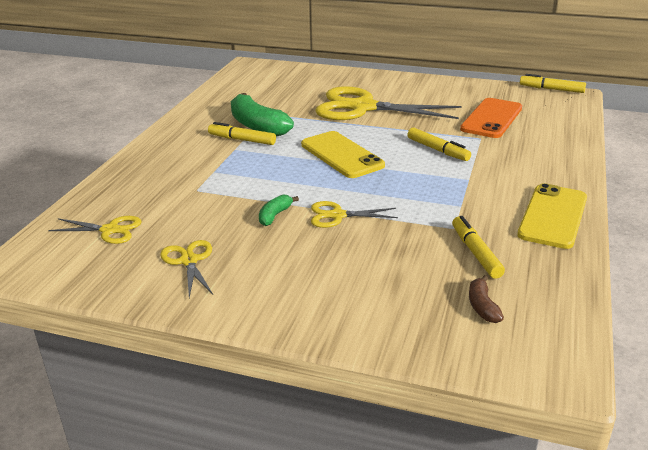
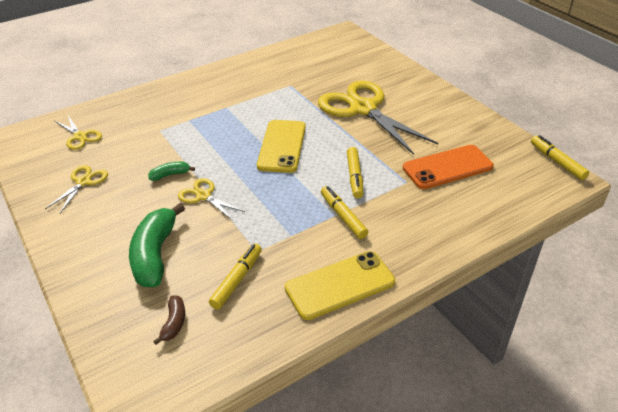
camera: 40 degrees right, 10 degrees up
(242, 140) = (241, 101): yellow marker -> yellow marker (343, 216)
(257, 126) = (268, 93): green banana -> green banana (155, 255)
(482, 306) = (174, 323): brown banana -> brown banana turned 150 degrees clockwise

